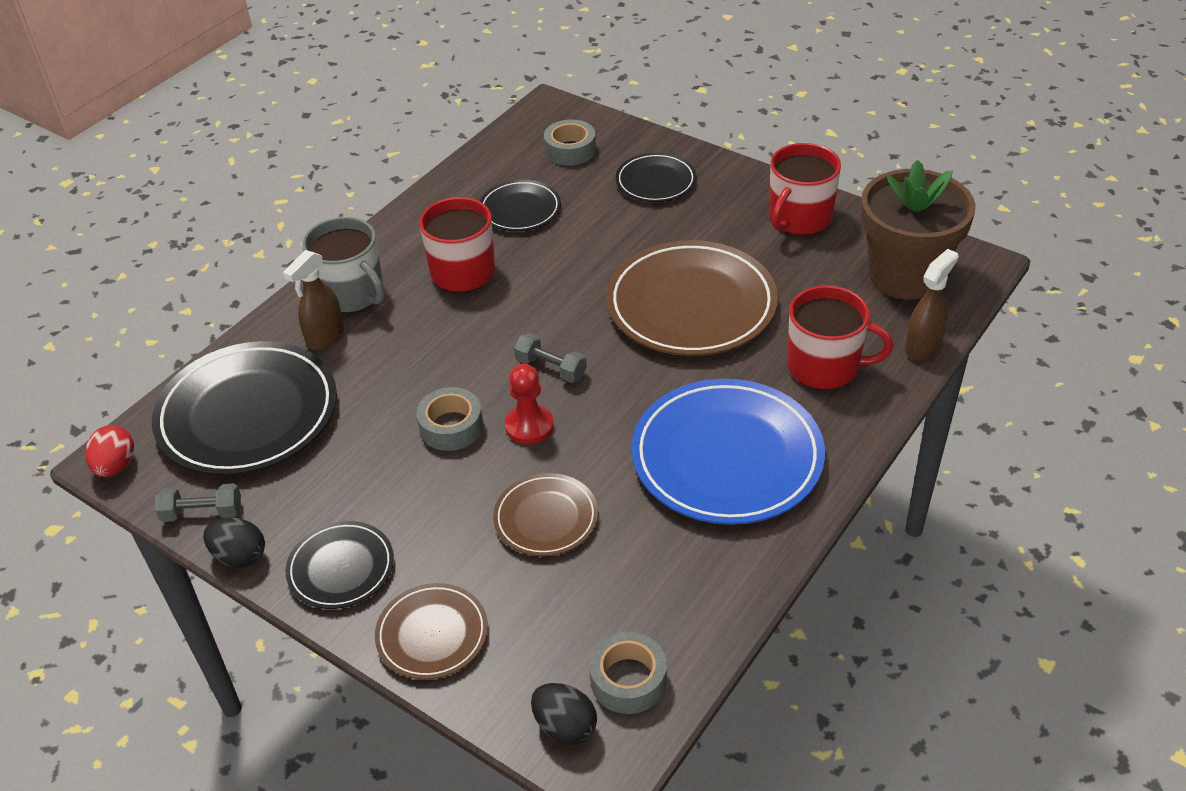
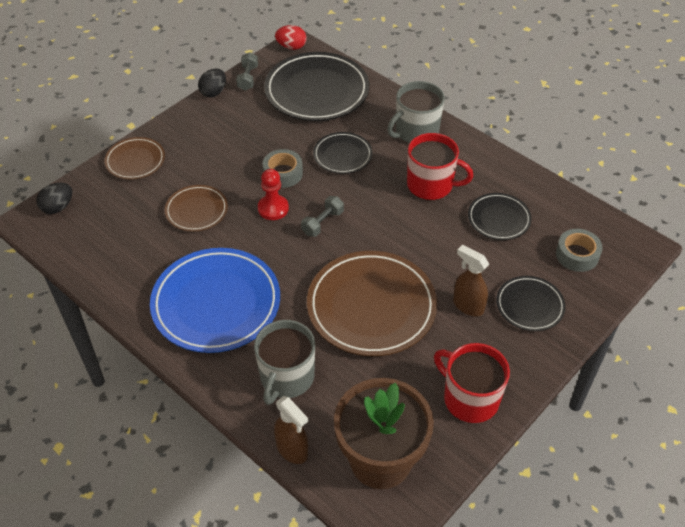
camera: 95 degrees right, 5 degrees up
(325, 337) = (376, 120): brown spray bottle -> brown spray bottle (467, 306)
(341, 568) = (192, 128): black plate -> black plate (342, 155)
(628, 680) = (73, 235): grey tape -> none
(825, 366) = (286, 377): red mug -> grey mug

